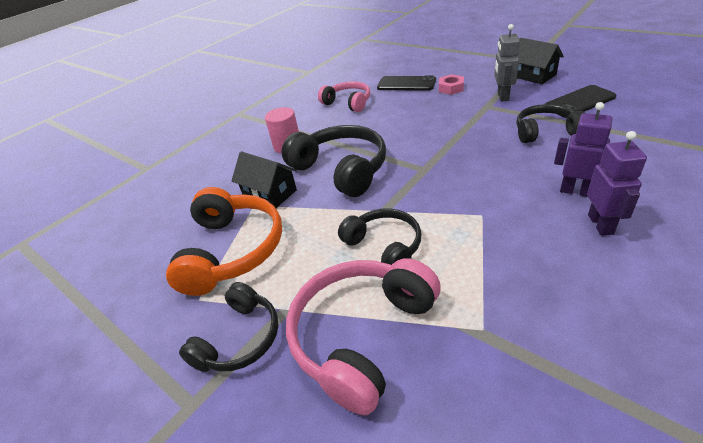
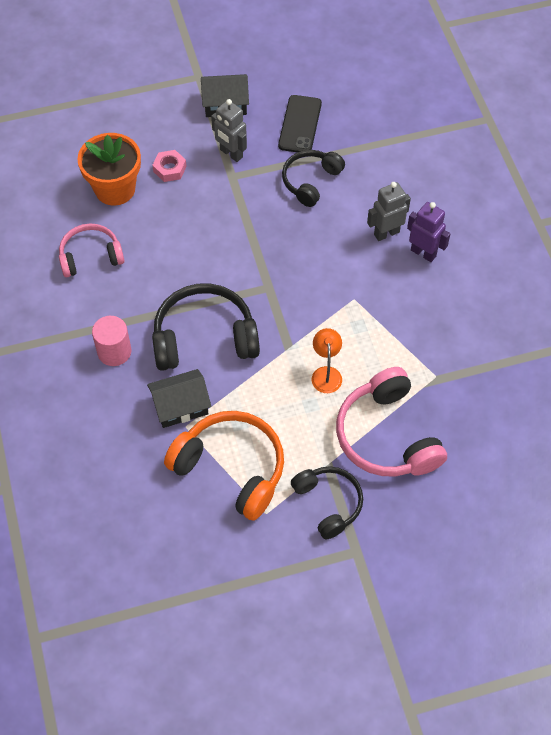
camera: 60 degrees left, 20 degrees up
(384, 246) = (326, 373): black headphones -> orange lamp
(406, 84) = (115, 189): black phone -> orange flower pot
(576, 191) = (386, 233): purple robot -> grey robot

